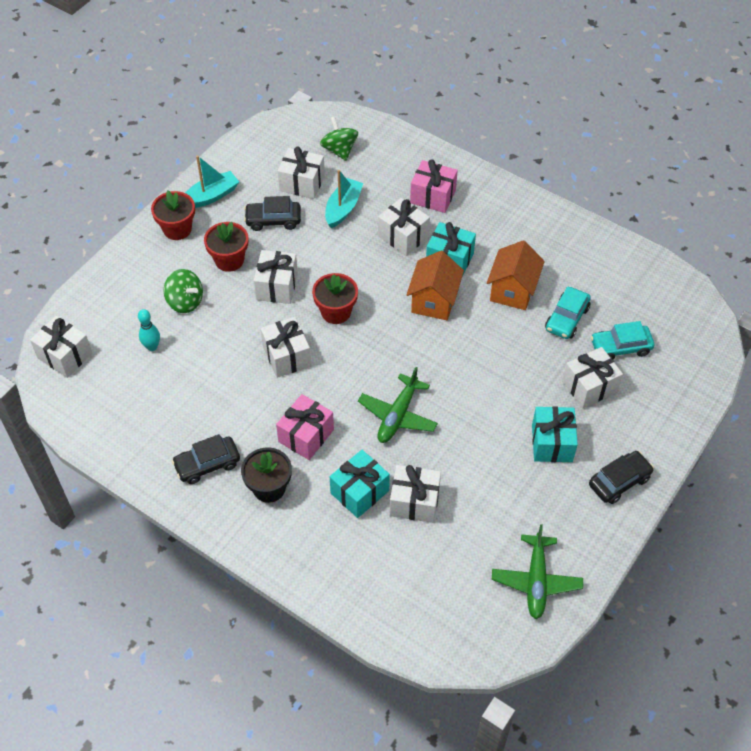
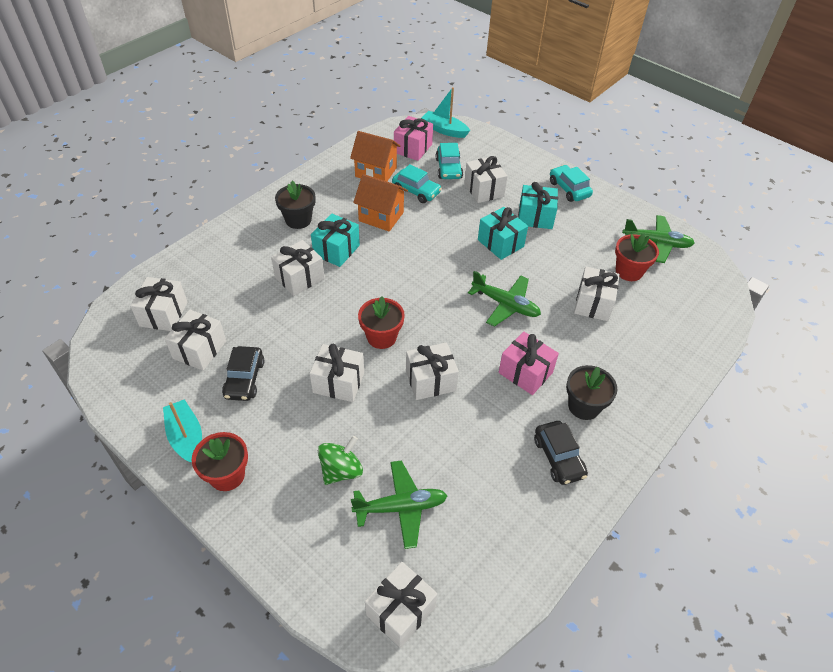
camera: 85 degrees left, 5 degrees down
(152, 347) = (401, 507): turquoise bowling pin -> green plane
(229, 260) = (290, 424): red flower pot -> red flower pot (629, 271)
(339, 150) = (163, 314): green spinning top -> white gift
(343, 208) = (248, 319): turquoise boat -> turquoise boat (444, 130)
(359, 492) = (585, 339): turquoise gift -> turquoise gift (500, 243)
(433, 196) = (256, 252): pink gift -> pink gift (413, 148)
(434, 301) = (382, 266): orange house -> orange house (376, 172)
(488, 221) = (298, 220): none -> black flower pot
(619, 481) = (569, 189): black car -> turquoise car

